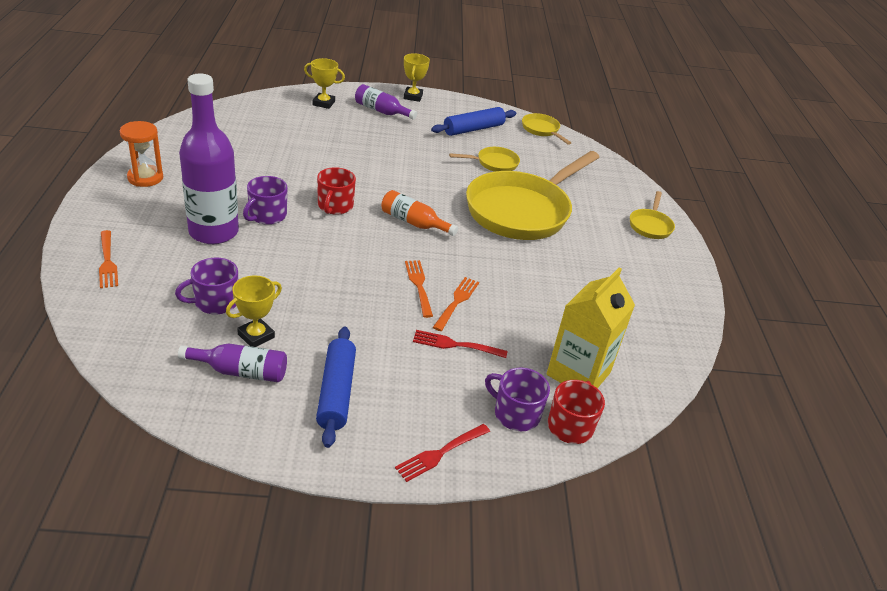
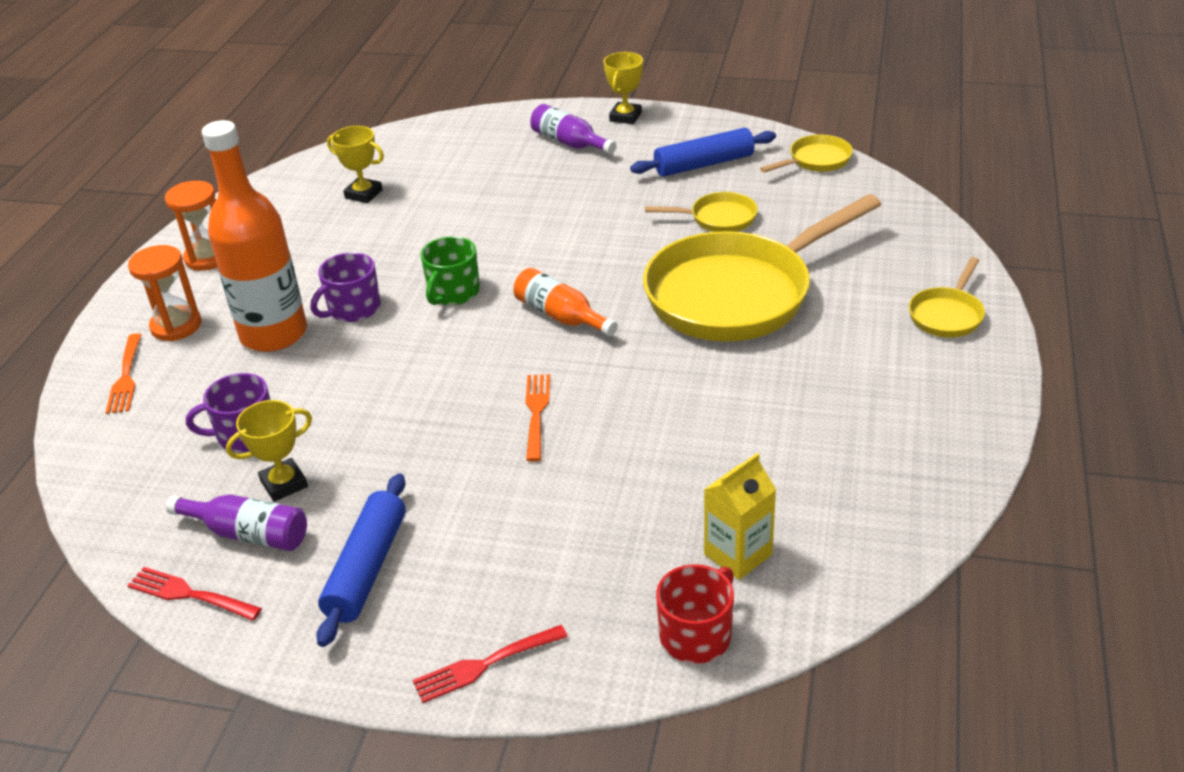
camera: 20 degrees right, 0 degrees up
(136, 225) = (176, 326): none -> orange hourglass
(213, 232) = (274, 334): purple bottle -> orange bottle
(323, 103) = (487, 135): yellow trophy -> yellow trophy (363, 194)
(335, 206) = (453, 292): red mug -> green mug
(455, 345) = (561, 504): red fork -> red fork (189, 594)
(457, 302) = (585, 438): orange fork -> none
(515, 414) = (617, 612): purple mug -> none
(542, 130) = (816, 160): yellow pan -> yellow pan turned 75 degrees clockwise
(578, 373) = (738, 554): yellow carton -> yellow carton, size x0.65

